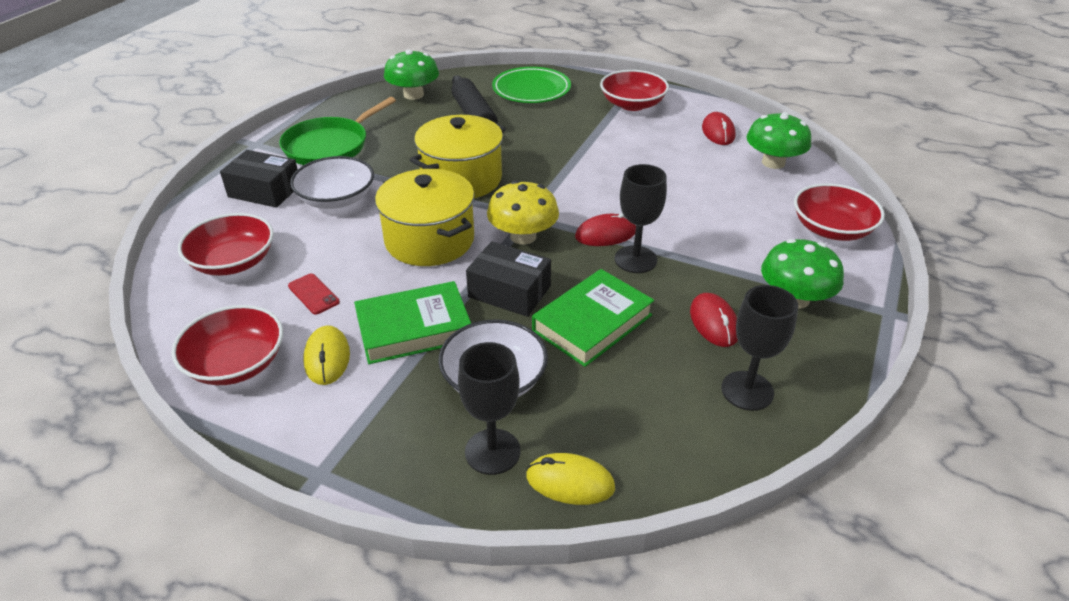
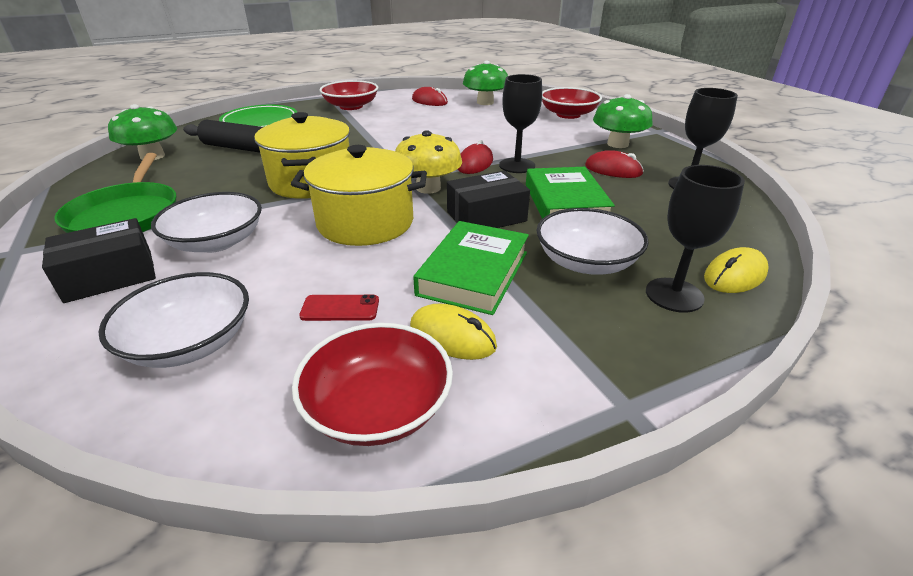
camera: 50 degrees left, 5 degrees down
(233, 262) = (190, 342): red bowl -> white bowl

